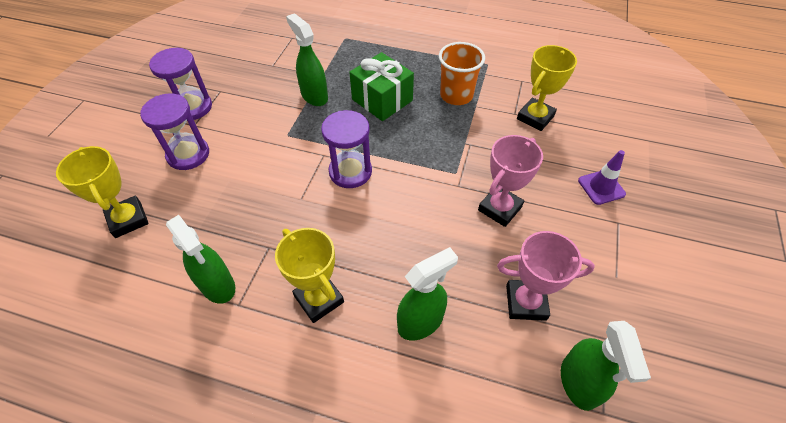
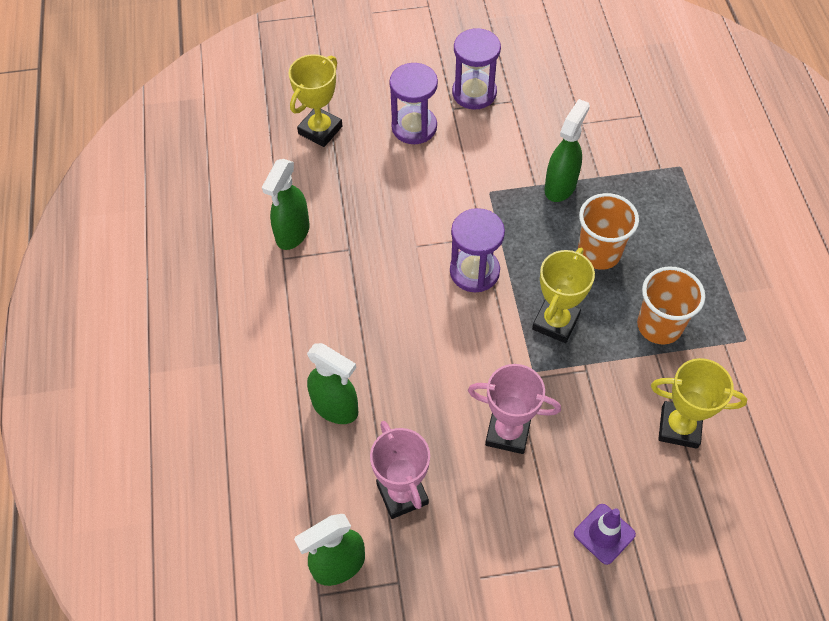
camera: 65 degrees right, 5 degrees up
(319, 299) = (317, 315): yellow trophy -> yellow trophy (555, 322)
(382, 100) = (599, 253): green gift -> orange cup

